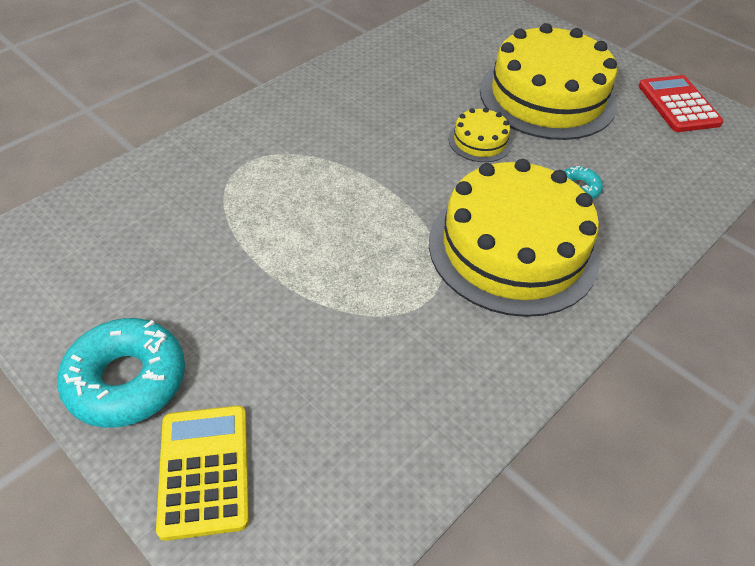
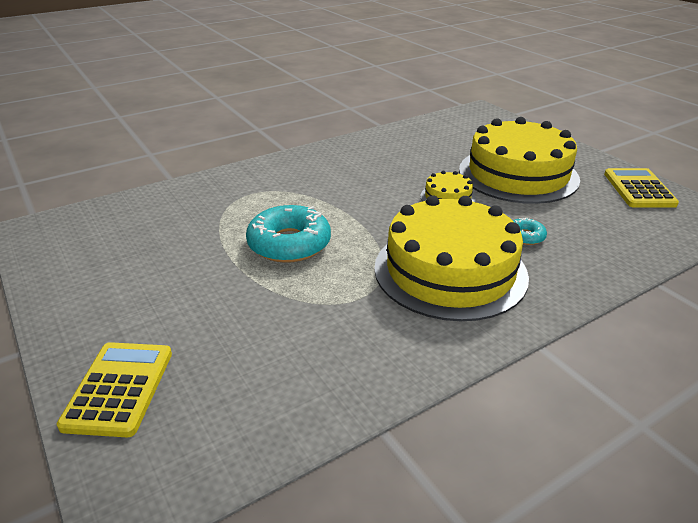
camera: 15 degrees right, 15 degrees down
(127, 380) = (91, 318): turquoise donut -> turquoise donut (289, 244)
(678, 105) = (639, 189): red calculator -> yellow calculator

